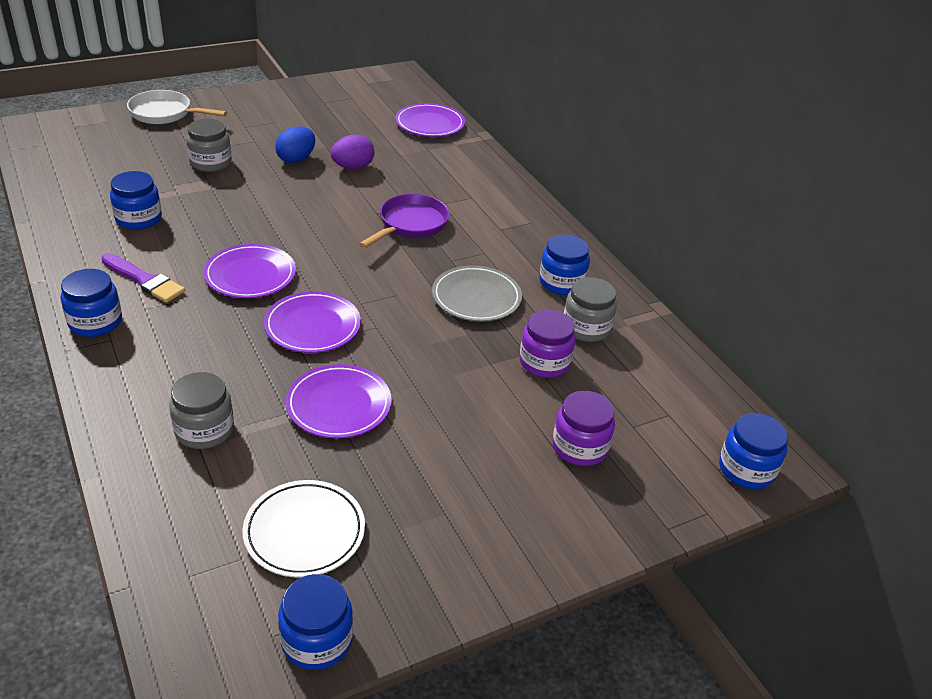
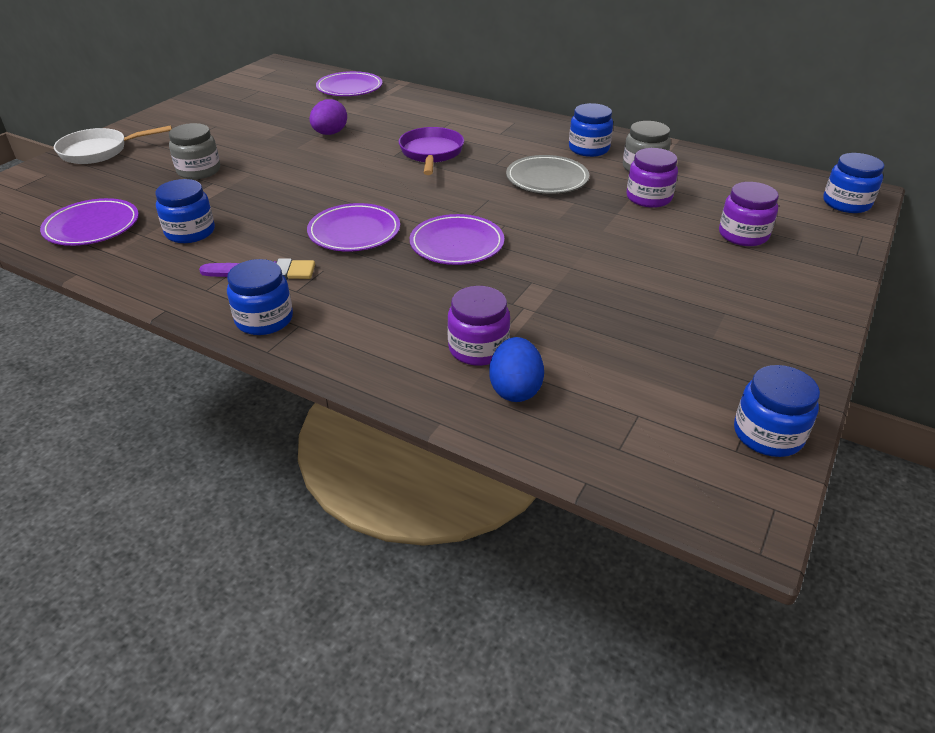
camera: 30 degrees left, 0 degrees up
(204, 430) = (478, 348): grey jar -> purple jar
(296, 159) = (273, 144): blue egg -> blue egg (515, 389)
(304, 532) = (654, 373): white plate -> none
(339, 405) = (554, 284): purple plate -> purple plate (92, 227)

